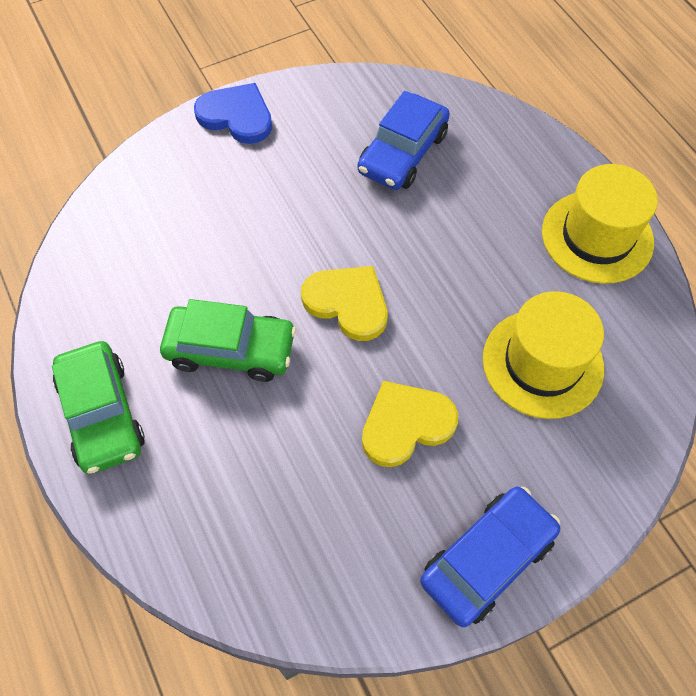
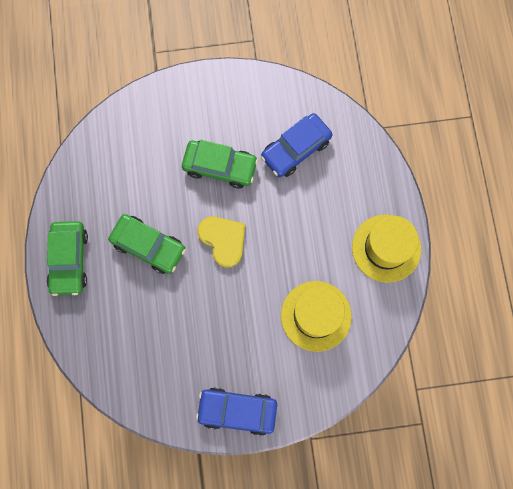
camera: 20 degrees right, 15 degrees up
(236, 116) = (205, 87): blue heart -> none
(300, 207) = (220, 167): none -> green car
(406, 424) = (226, 324): yellow heart -> none
(487, 559) = (237, 411): blue car -> blue car turned 150 degrees counterclockwise

